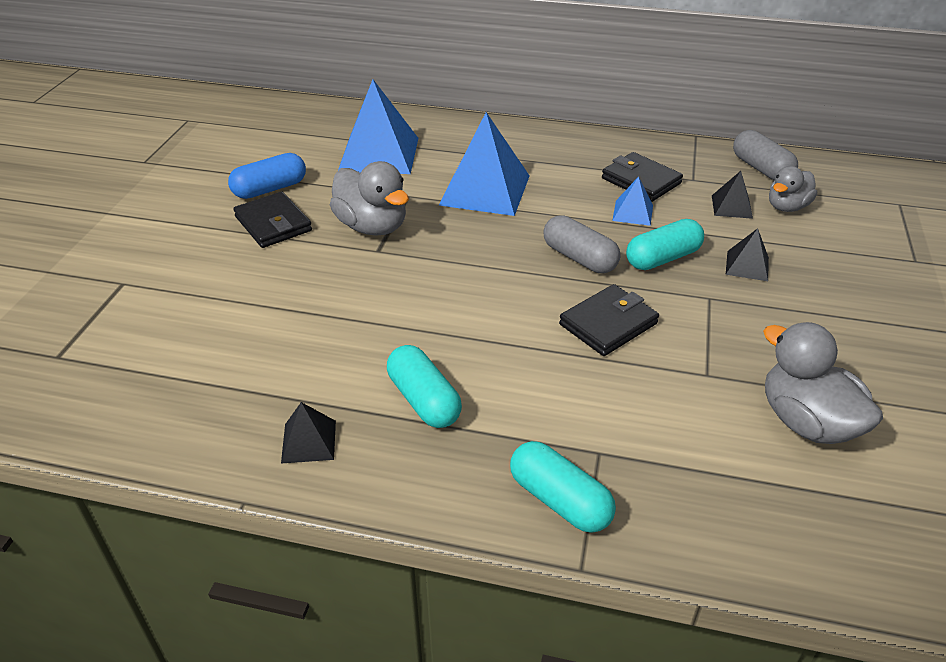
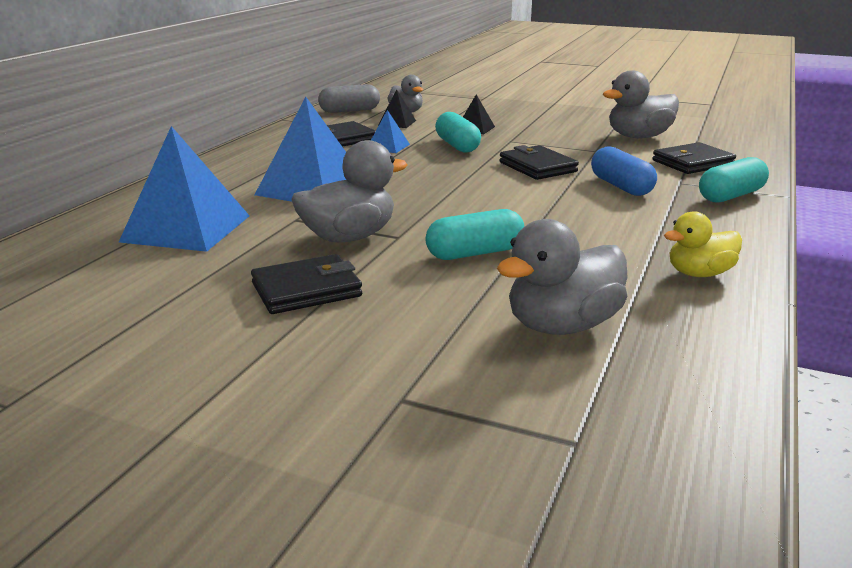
camera: 80 degrees left, 15 degrees down
(208, 349) = (562, 326): none -> grey duck
(270, 189) = (214, 292): blue capsule -> blue capsule (621, 186)
(308, 441) = (699, 273): black pyramid -> yellow duck
(424, 400) = (635, 228): turquoise capsule -> turquoise capsule (475, 253)
(579, 258) = (446, 167): grey capsule -> none
(697, 474) = (692, 163): none -> black wallet

